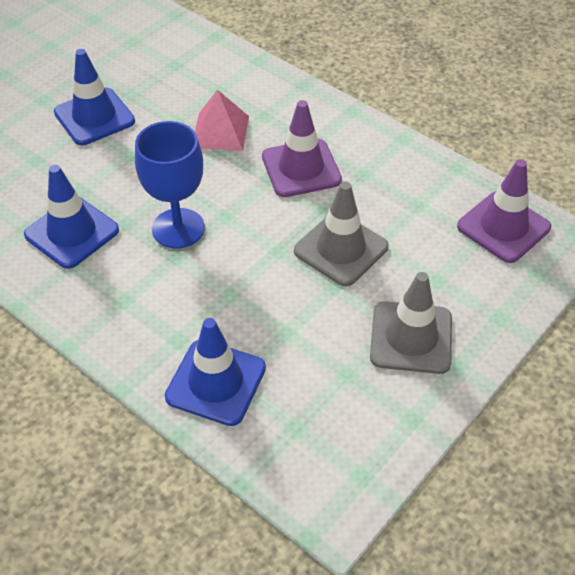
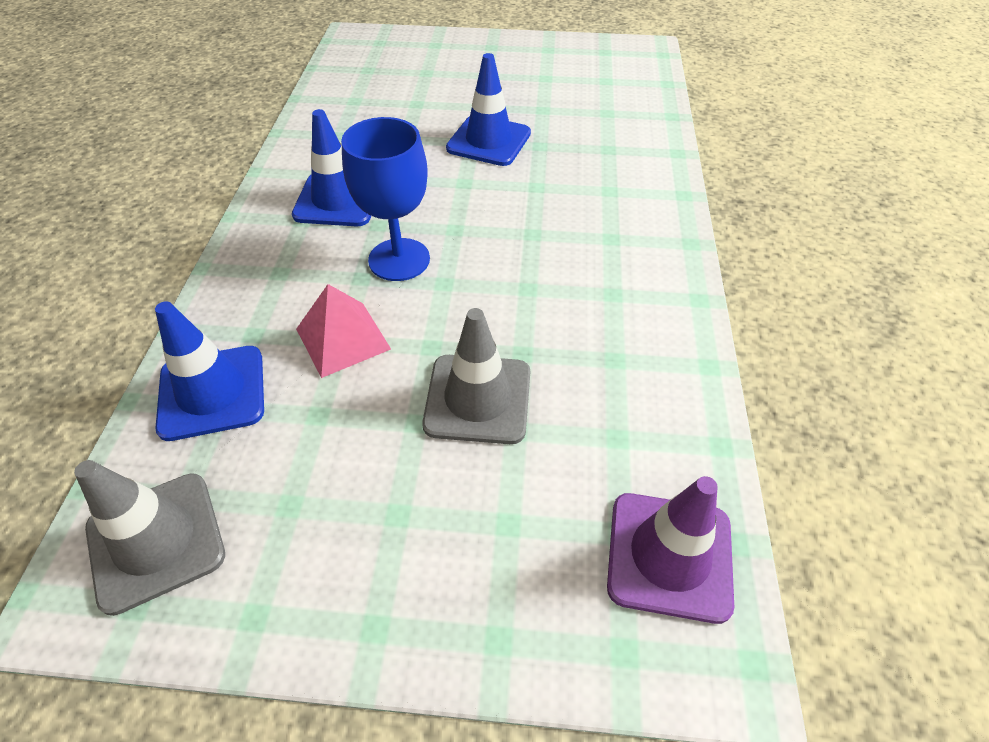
camera: 55 degrees right, 0 degrees up
(220, 131) = (555, 220): pink pyramid -> pink pyramid (343, 339)
(301, 168) = (567, 303): purple traffic cone -> none
(411, 338) = (389, 544): grey traffic cone -> grey traffic cone (156, 541)

